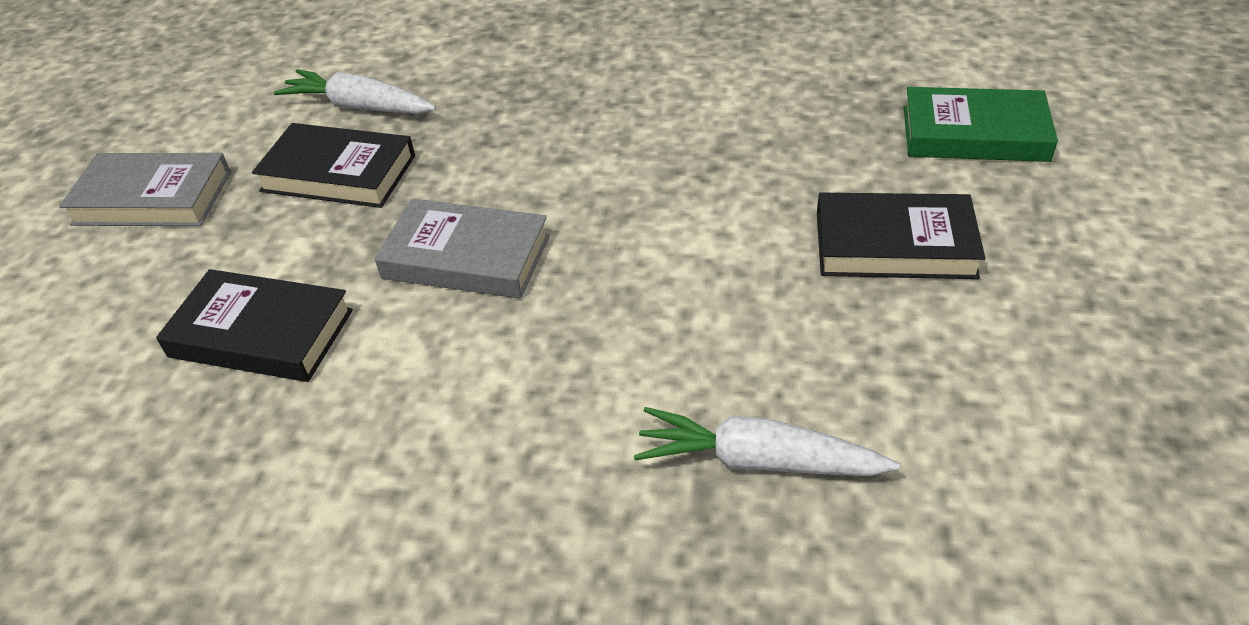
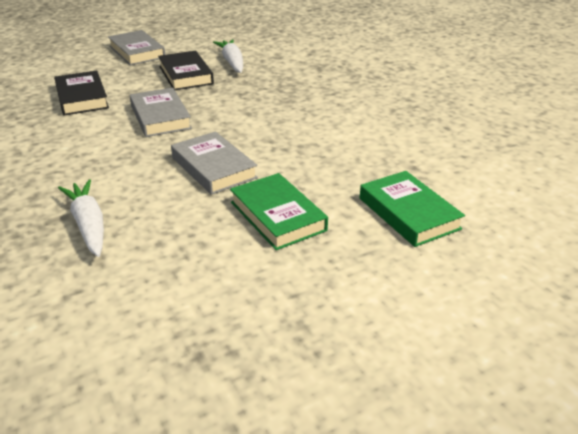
camera: 50 degrees right, 10 degrees down
(703, 257) = (213, 168): none -> grey book
(894, 244) = (277, 216): black book -> green book

